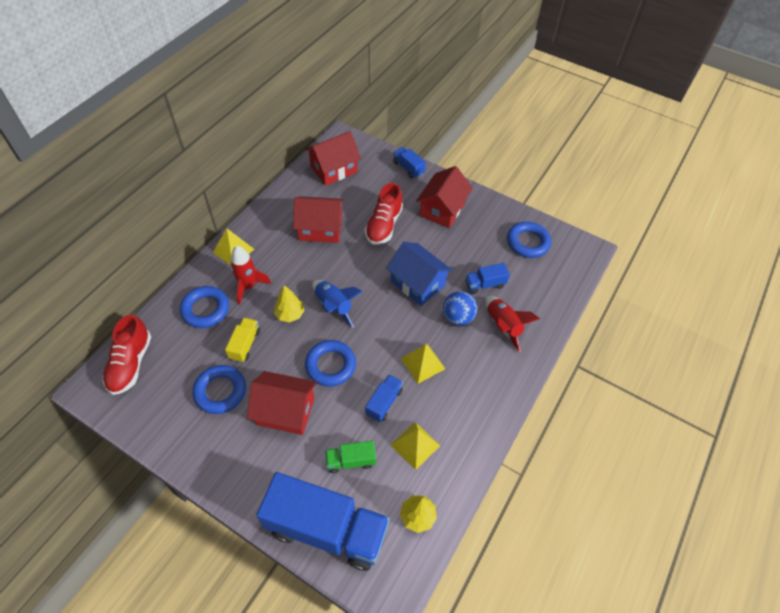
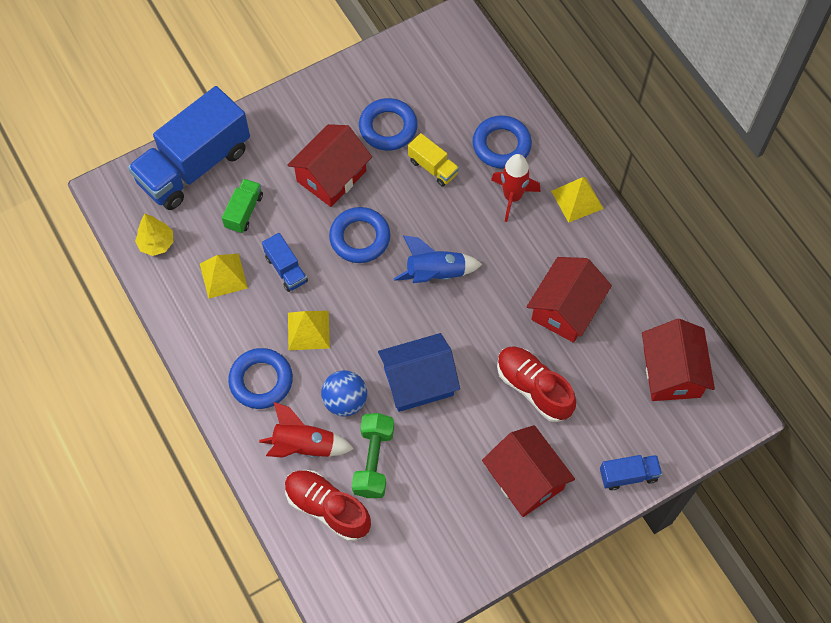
camera: 120 degrees right, 10 degrees up
(131, 364) = (466, 61): red shoe -> red shoe (328, 508)
(290, 314) = (449, 224): yellow tree -> none
(485, 284) = (374, 461): blue truck -> green dumbbell
(527, 242) = (410, 560): blue ring -> blue ring (261, 381)

